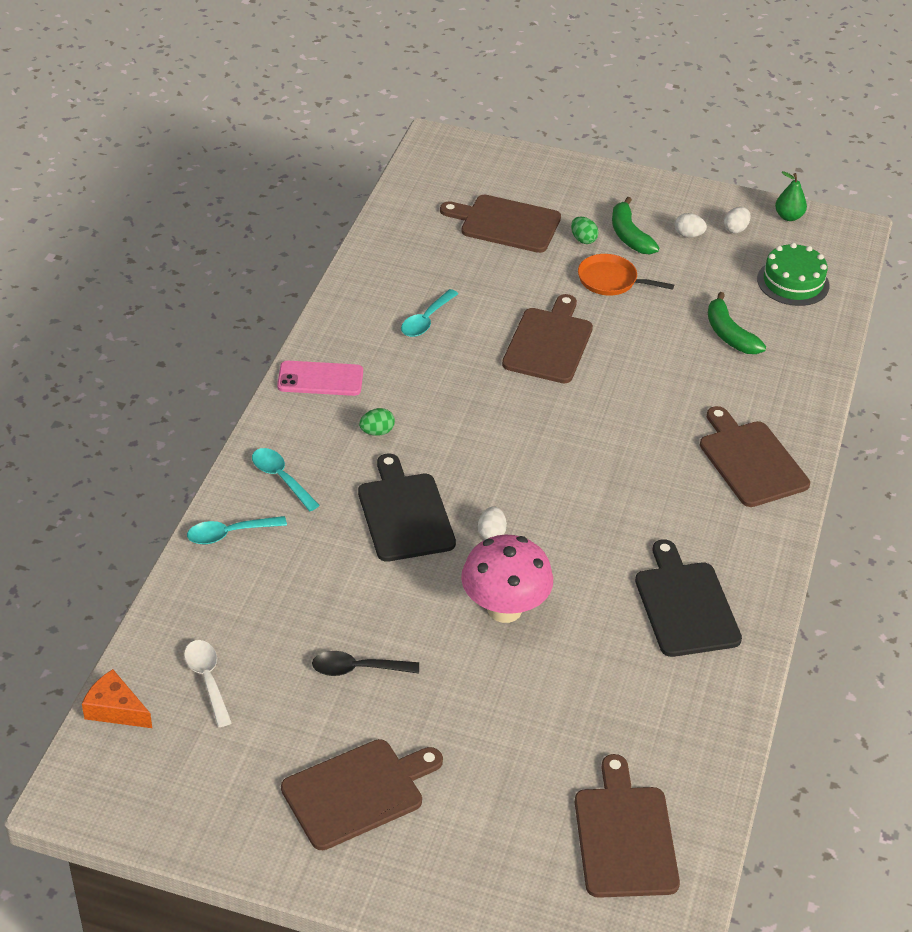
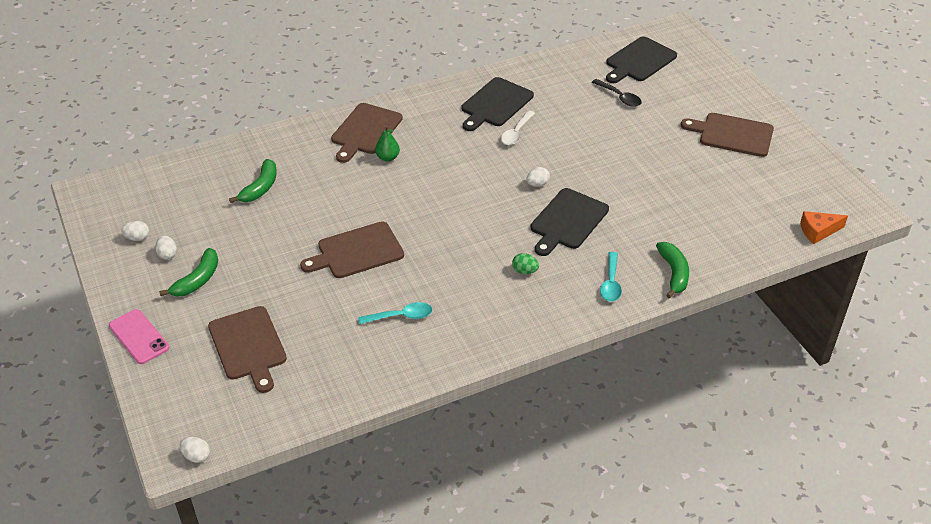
camera: 130 degrees left, 0 degrees up
(115, 709) = (818, 231): orange cheese -> orange cheese turned 90 degrees clockwise
(207, 679) = (758, 215): white spoon -> white spoon (516, 133)
(229, 534) = (674, 273): turquoise spoon -> green banana
(320, 379) = (515, 325): pink phone -> pink phone (139, 337)
(357, 669) = (678, 174): black spoon -> black spoon (619, 97)
(422, 150) = (196, 456): none -> white egg
(504, 609) = (577, 152): pink mushroom -> none
(583, 239) = (226, 298): green egg -> none
(610, 280) = (260, 261): orange pan -> none
(625, 836) = (639, 61): brown cutting board -> black cutting board
(788, 216) = (96, 223): green pear -> green pear (387, 158)
(793, 282) = (175, 188): green cake -> none

